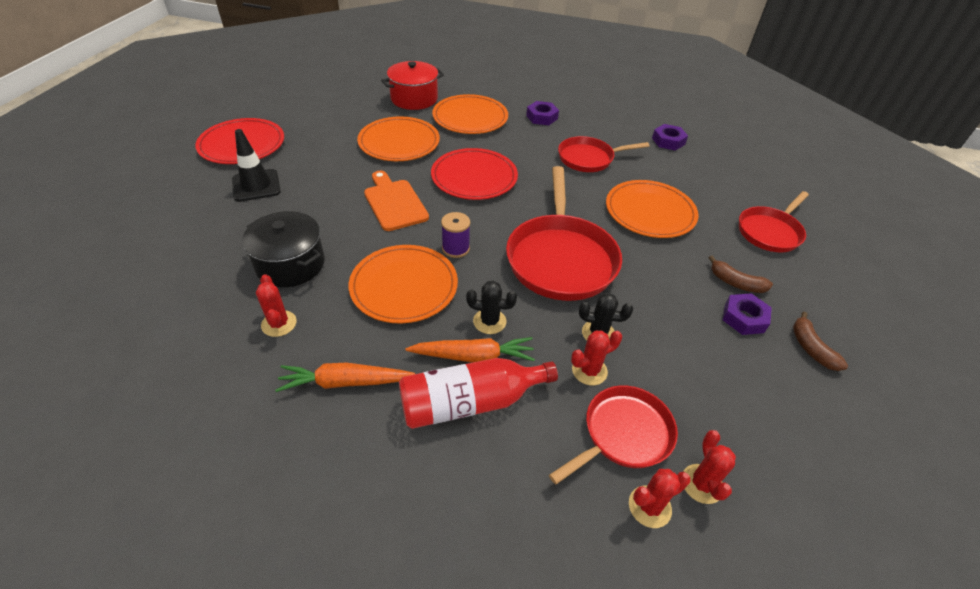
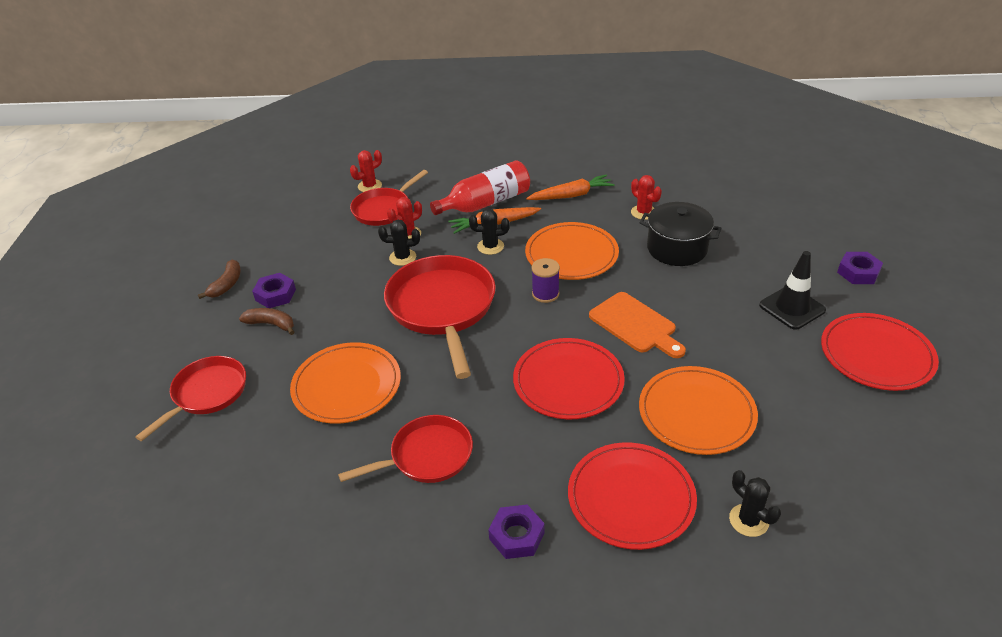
camera: 170 degrees right, 5 degrees down
(414, 99) = (748, 520): red pot -> black cactus
(470, 117) = (631, 498): orange plate -> red plate
(668, 141) = (300, 534): purple nut -> purple nut (858, 272)
(702, 484) = (337, 199): red cactus -> none
(811, 348) = (226, 284): brown banana -> brown banana turned 45 degrees clockwise

